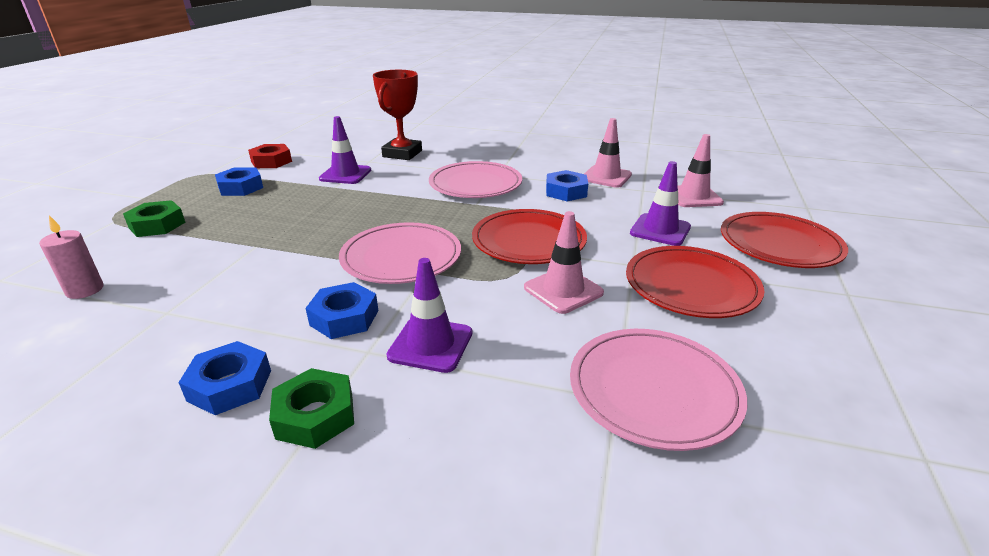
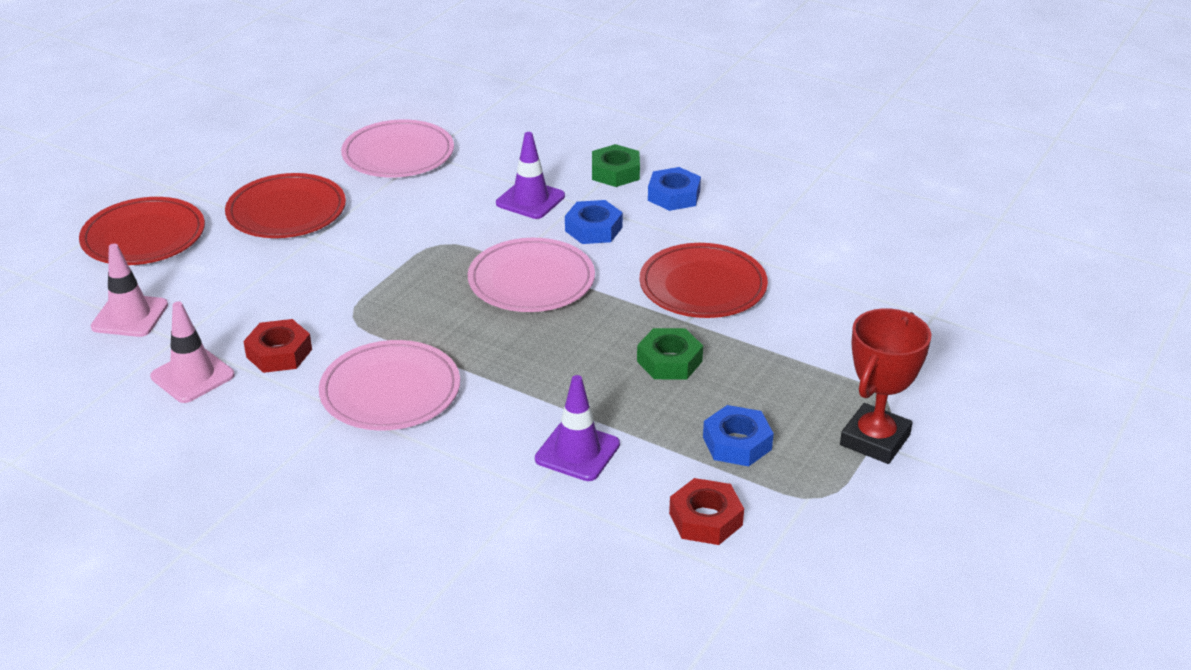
camera: 165 degrees left, 5 degrees up
(85, 290) = (835, 290): pink candle -> none
(157, 225) = (818, 375): green nut -> green nut (669, 361)
(402, 154) = (469, 505): red trophy -> red trophy (874, 440)
(528, 241) = (389, 280): red plate -> red plate (703, 286)
(563, 290) = (399, 224): pink traffic cone -> none
(566, 192) = (279, 353): blue nut -> red nut
(660, 230) = (237, 272): purple traffic cone -> none

